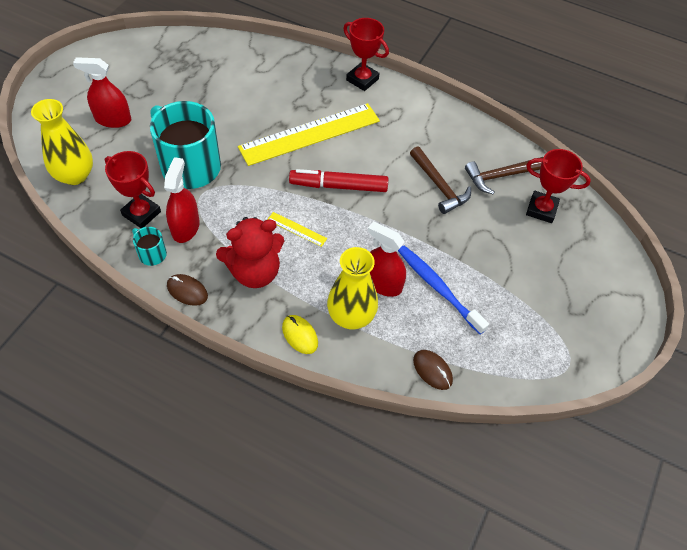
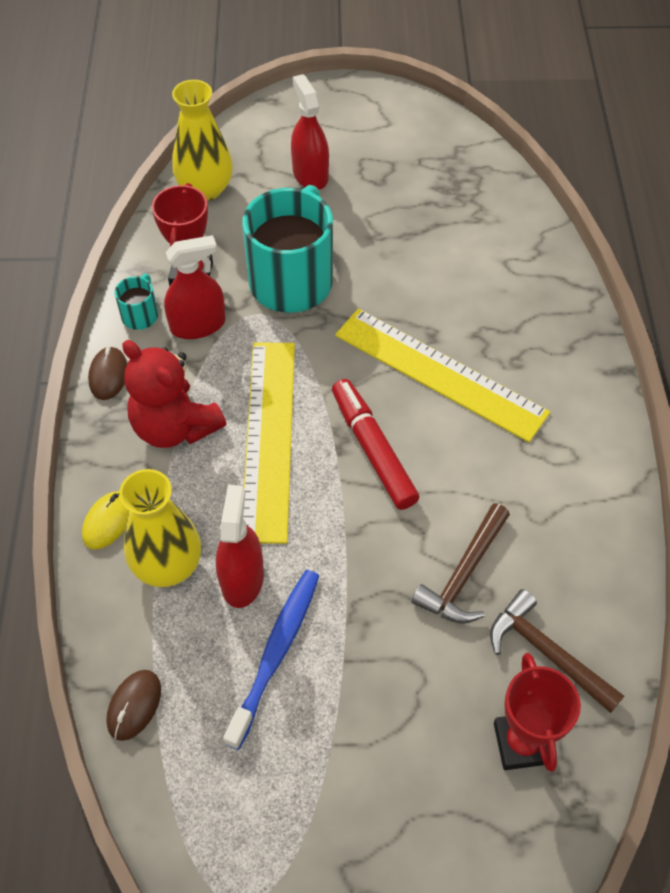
camera: 65 degrees right, 0 degrees up
(296, 229) = (269, 438): yellow ruler -> yellow ruler, size x2.49
(362, 79) = (592, 384): red trophy -> none

